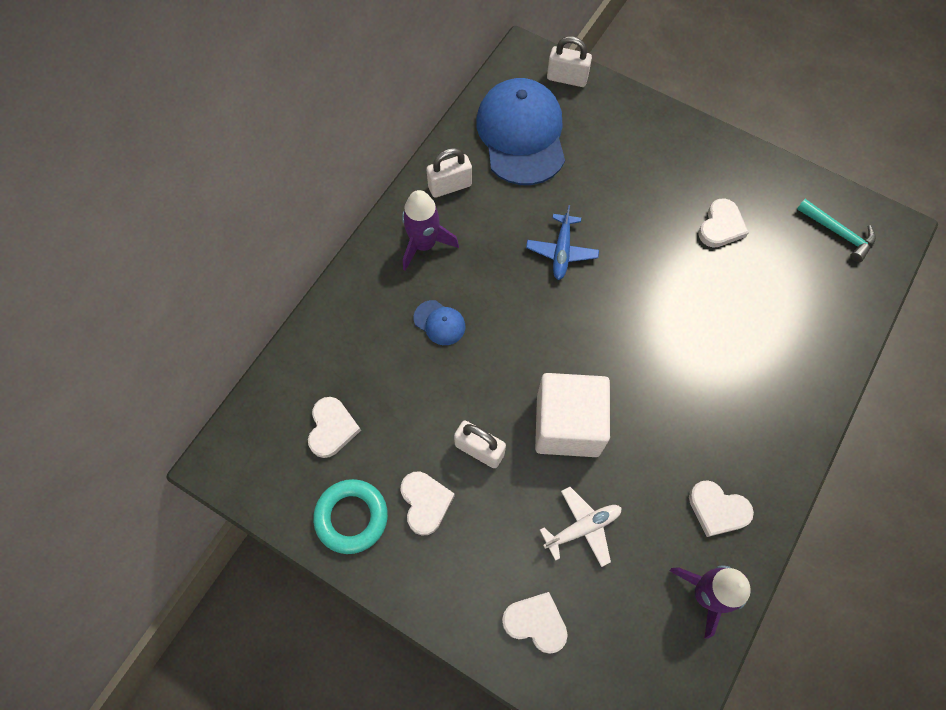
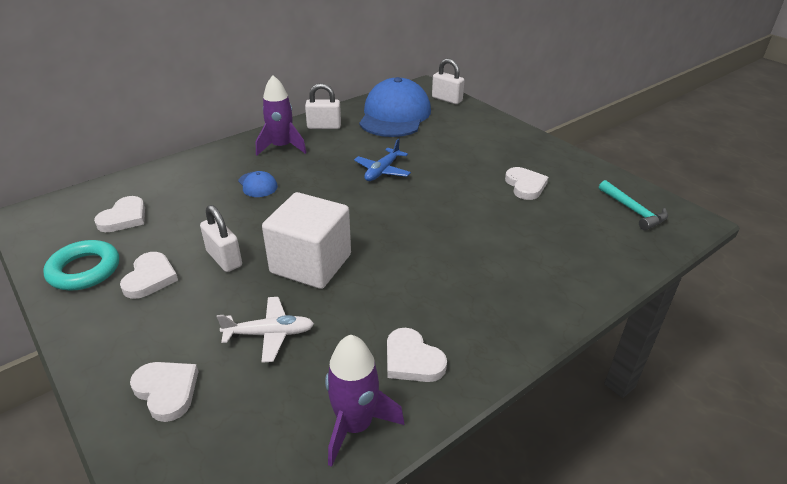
camera: 20 degrees right, 30 degrees down
(721, 226) = (525, 186): white heart -> white heart turned 60 degrees counterclockwise

